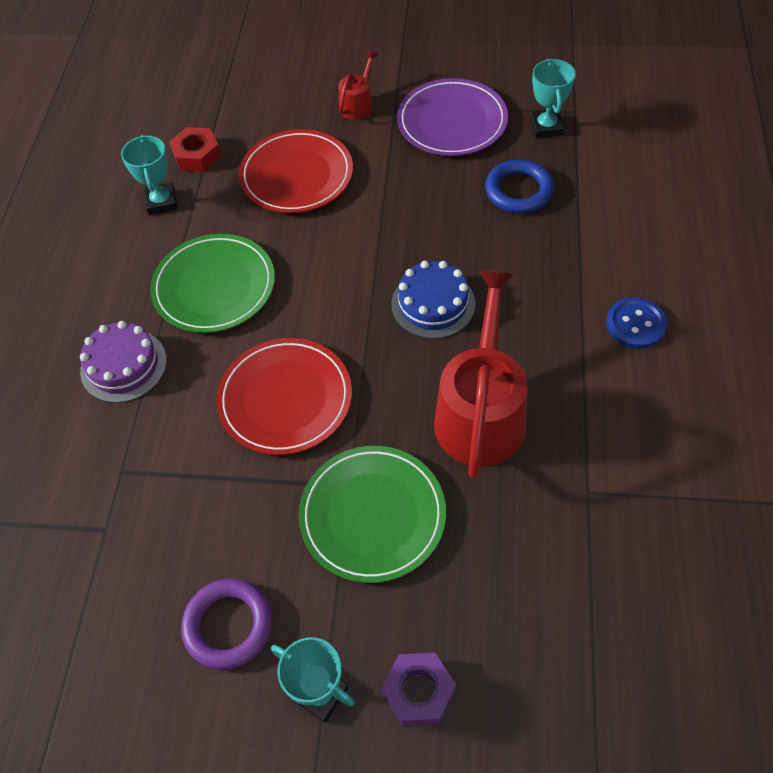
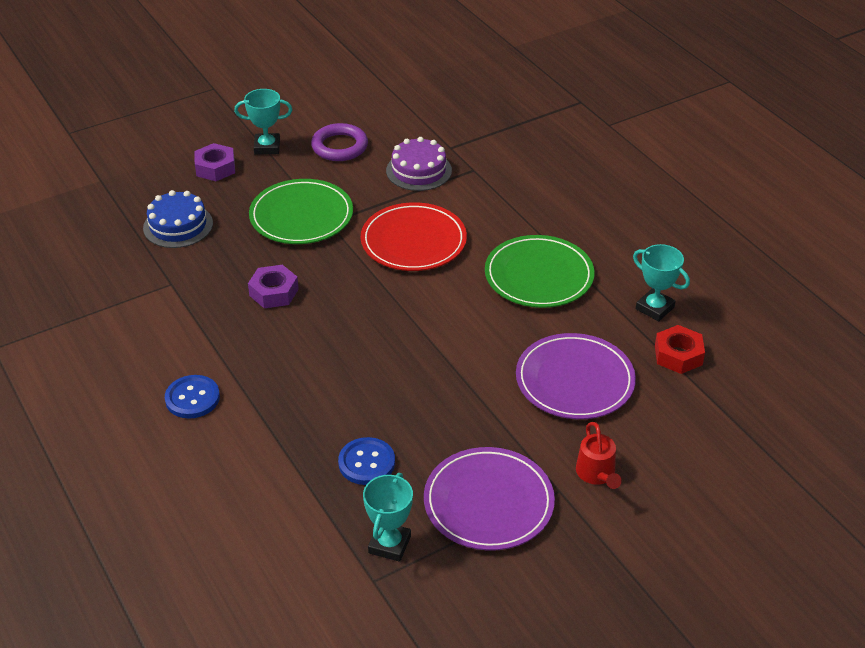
camera: 140 degrees right, 15 degrees down
(123, 365) = (540, 210): purple cake -> purple cake (419, 170)
(296, 175) = (574, 380): red plate -> purple plate
(433, 304) = (364, 339): blue cake -> blue cake (178, 225)
(481, 412) = (274, 292): red watering can -> purple nut
(518, 191) = (366, 463): blue ring -> blue button
(546, 127) = (389, 544): turquoise trophy -> turquoise trophy turned 60 degrees clockwise

